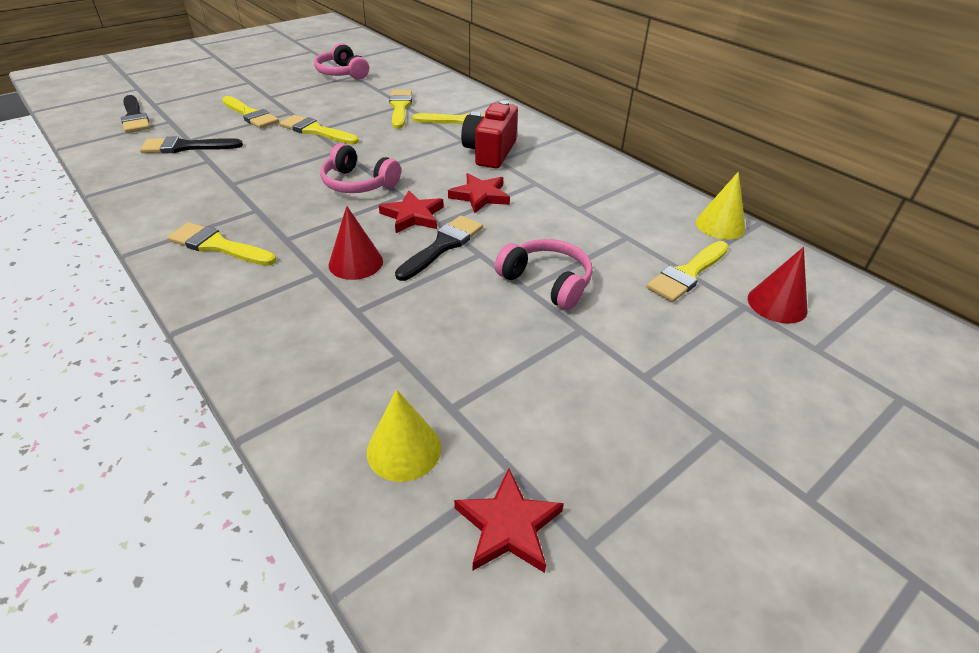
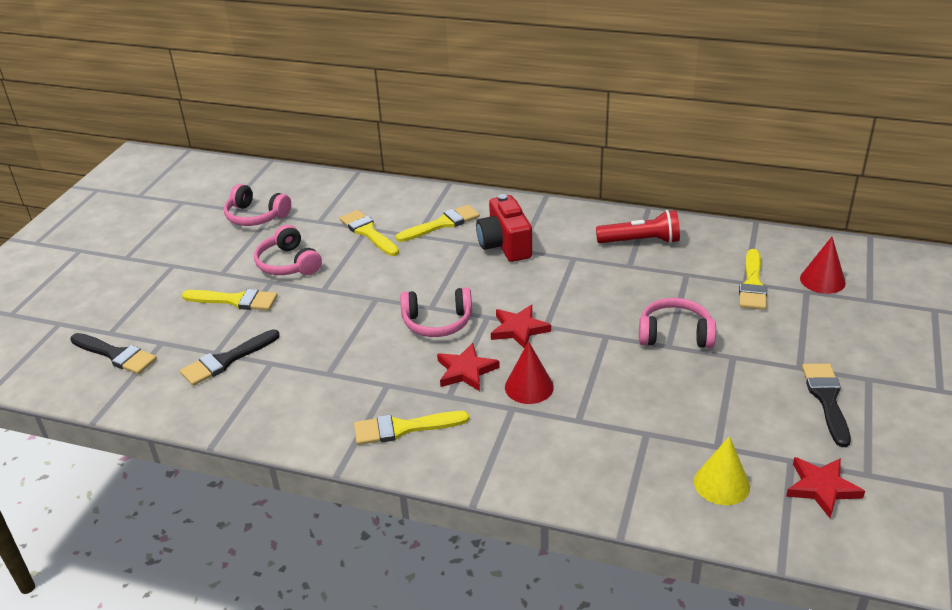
camera: 30 degrees left, 5 degrees down
(315, 131) = (325, 290): yellow brush -> none
(317, 106) = (288, 264): none -> pink headphones
(443, 246) = (573, 342): black brush -> black brush (826, 399)
(480, 196) = (547, 288): red star -> red star (466, 371)
(615, 194) = (640, 241): none -> red flashlight
(720, 225) = (735, 236): yellow cone -> none

